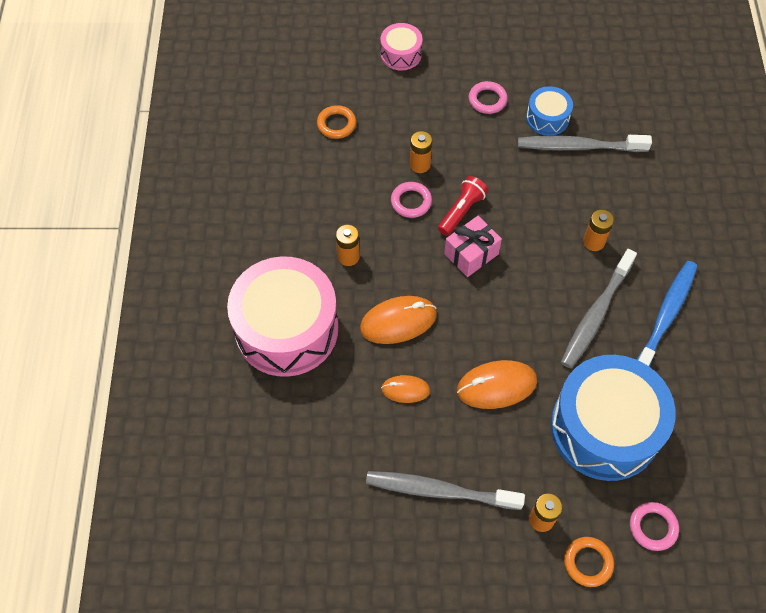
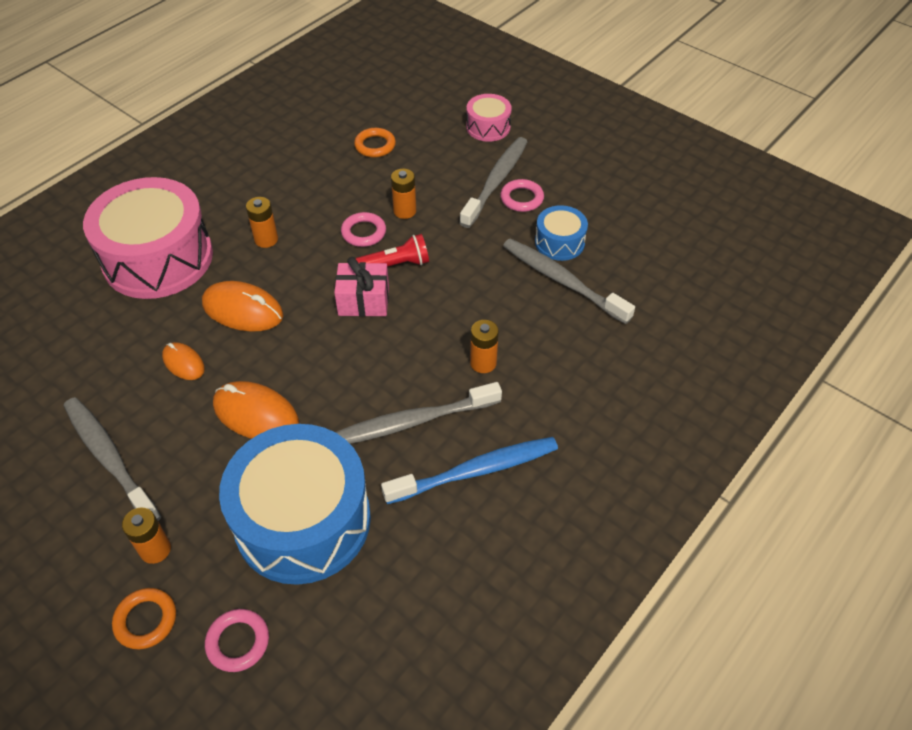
camera: 40 degrees right, 10 degrees down
(455, 97) = (496, 181): none -> grey toothbrush

